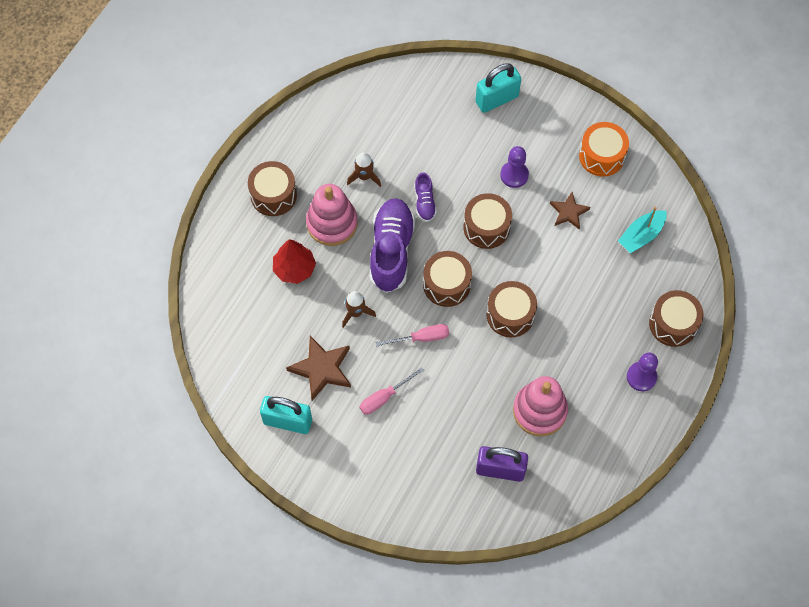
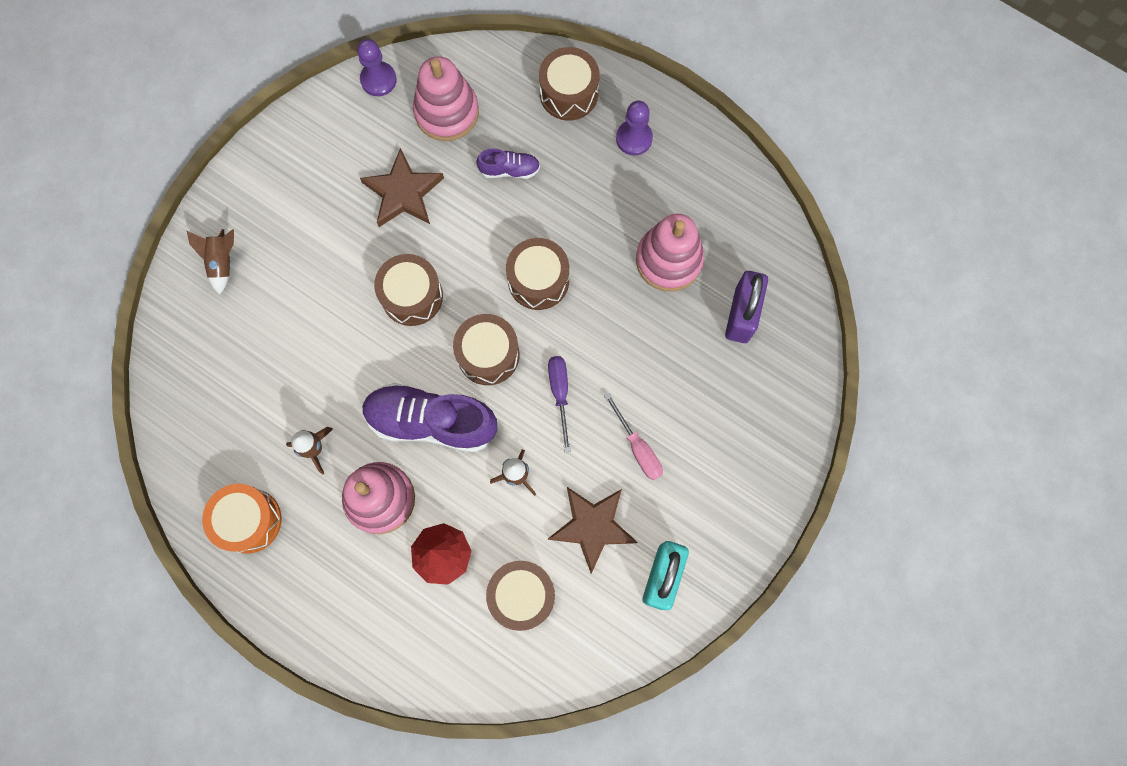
camera: 85 degrees left, 10 degrees up
(273, 195) = (325, 578): brown drum -> brown drum (522, 595)
(421, 338) = (560, 393): pink screwdriver -> purple screwdriver
(424, 202) = (365, 372): purple shoe -> purple shoe (509, 170)
(497, 99) = (222, 262): turquoise padlock -> brown rocket
(514, 175) = (340, 253): purple pawn -> purple pawn (378, 80)
(569, 212) = (403, 193): brown star -> brown star, size x1.58
(601, 156) = (328, 143): orange drum -> orange drum (249, 520)
(641, 235) = (446, 112): turquoise boat -> pink stacking toy

